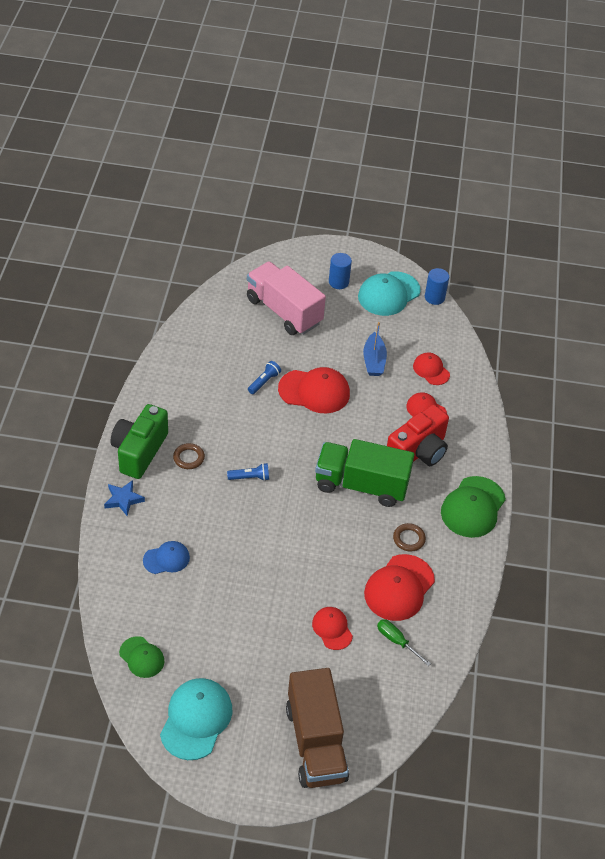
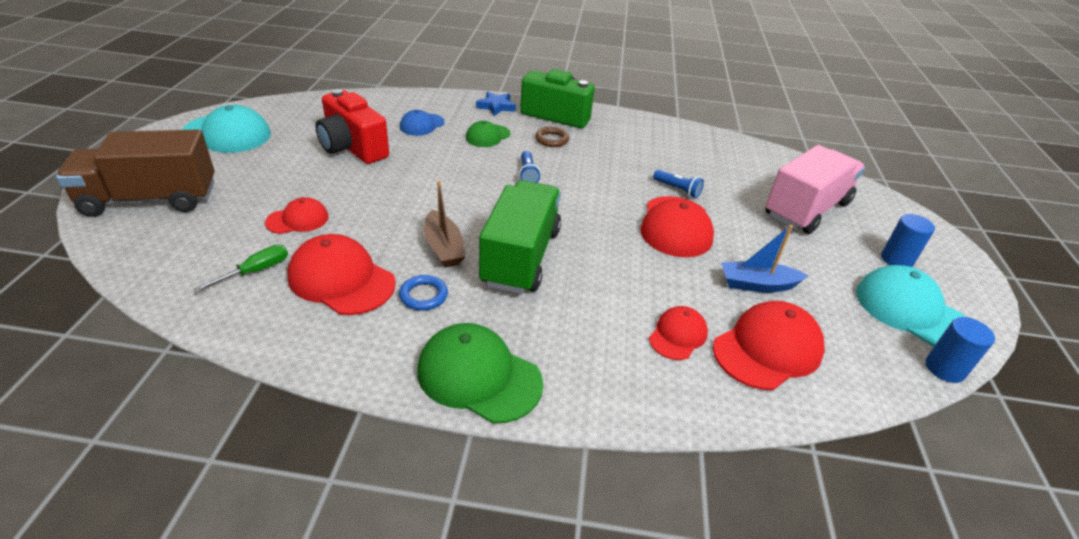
camera: 90 degrees right, 10 degrees down
(142, 657) = (311, 111): green cap -> green cap (487, 136)
(166, 559) = (422, 125): blue cap -> blue cap turned 60 degrees clockwise
(356, 531) = (443, 247): none -> brown boat
(409, 539) = (423, 295): brown ring -> blue ring
(418, 452) = (588, 319): red camera -> red camera (352, 148)
(431, 370) = (767, 349): red cap -> red cap, size x1.72

